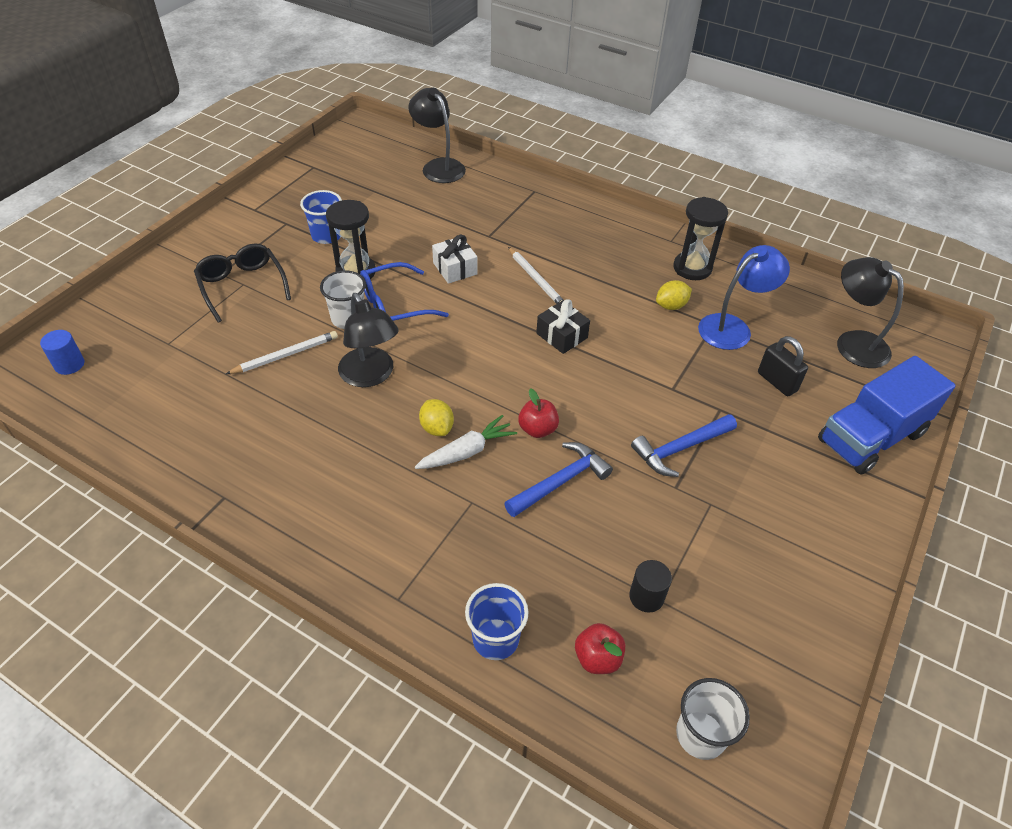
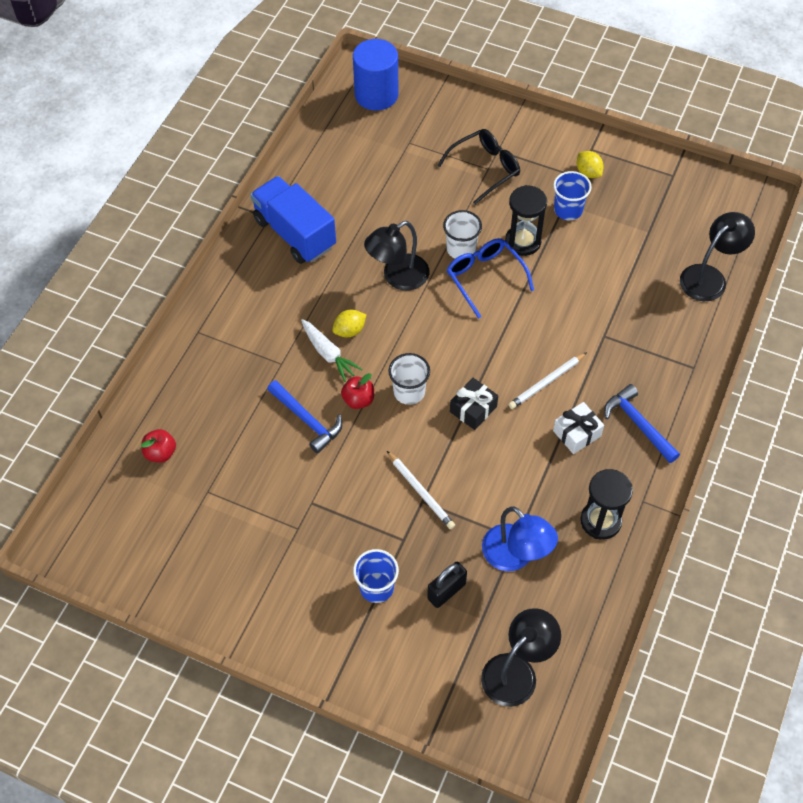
camera: 85 degrees right, 10 degrees up
(69, 364) = (376, 95): blue cylinder -> blue cylinder, size x2.06
(285, 355) = (410, 217): white pencil -> white pencil (420, 492)
(455, 268) = (546, 315): white gift -> white gift (577, 433)
(495, 639) = (171, 391): blue cup -> blue cup (376, 587)
(646, 597) = (209, 482): black cylinder -> none
(671, 306) = (535, 500): yellow lemon -> yellow lemon (588, 172)
(680, 449) = (352, 506): blue hammer -> blue hammer (638, 424)
(700, 734) = (110, 516): white cup -> white cup (409, 392)
(871, 437) = (388, 668): blue truck -> blue truck (294, 233)

